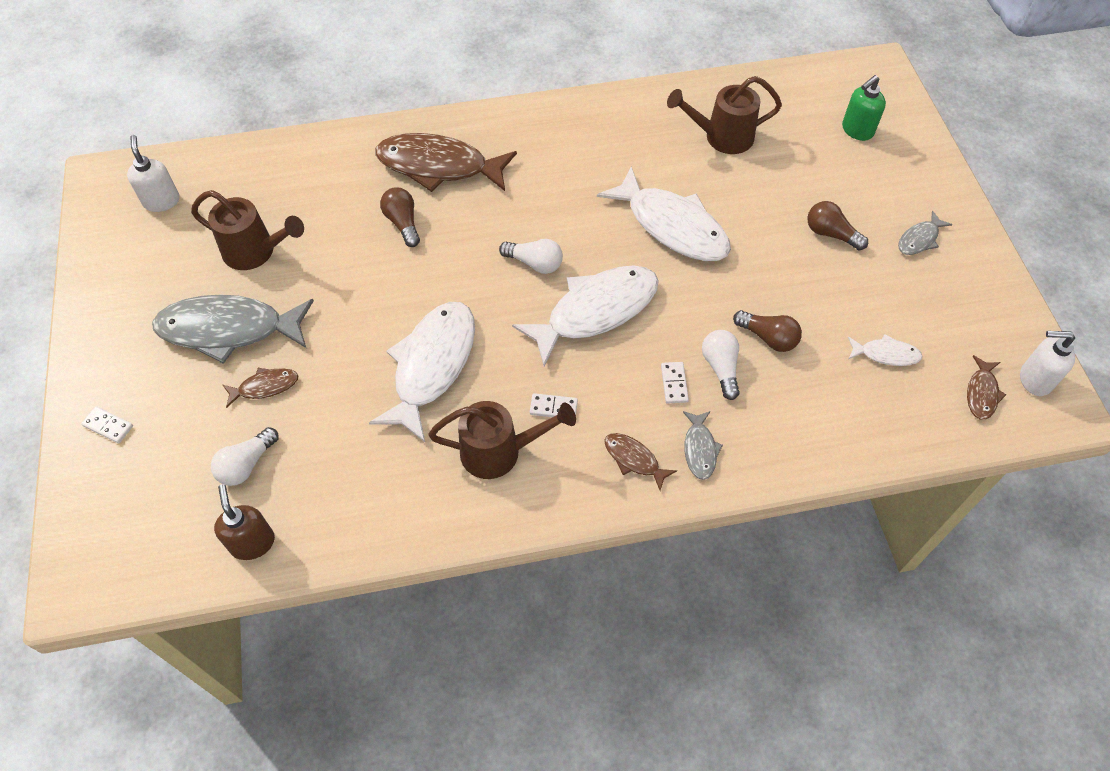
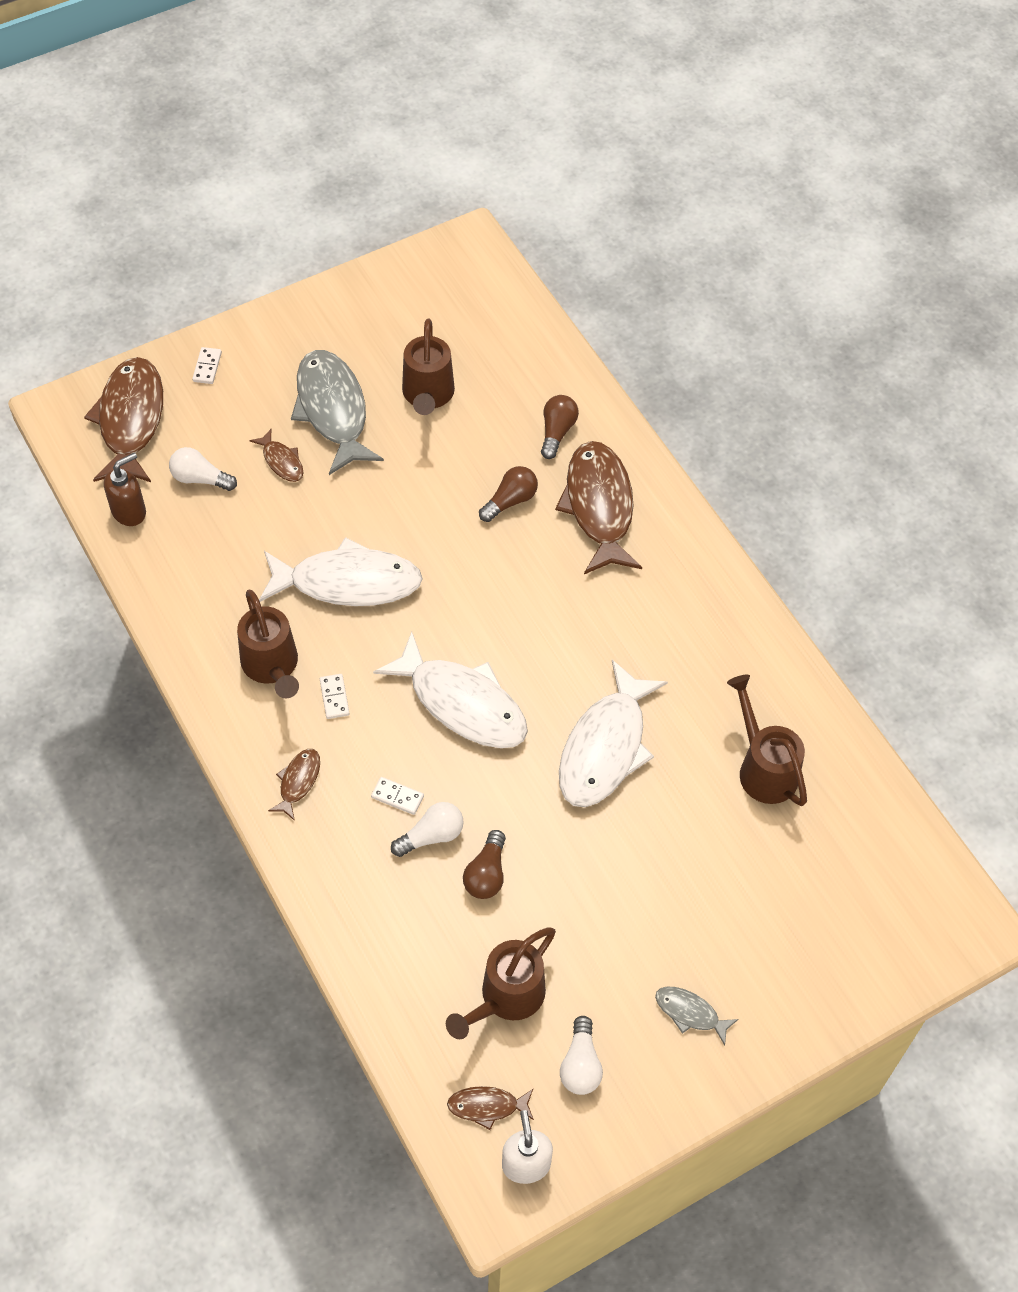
camera: 70 degrees right, 0 degrees up
(133, 515) = (131, 420): none -> brown fish
(162, 201) = (459, 299): white soap dispenser -> none
(534, 263) = (503, 631): white light bulb -> white light bulb (580, 1065)
(674, 383) = (397, 796): white domino -> white domino turned 45 degrees clockwise
(699, 449) = (327, 837): grey fish -> none
(830, 234) = (659, 913): brown light bulb -> brown light bulb (557, 432)
(857, 130) = (843, 916): green soap dispenser -> none
(886, 354) = (506, 998): white fish -> brown watering can

